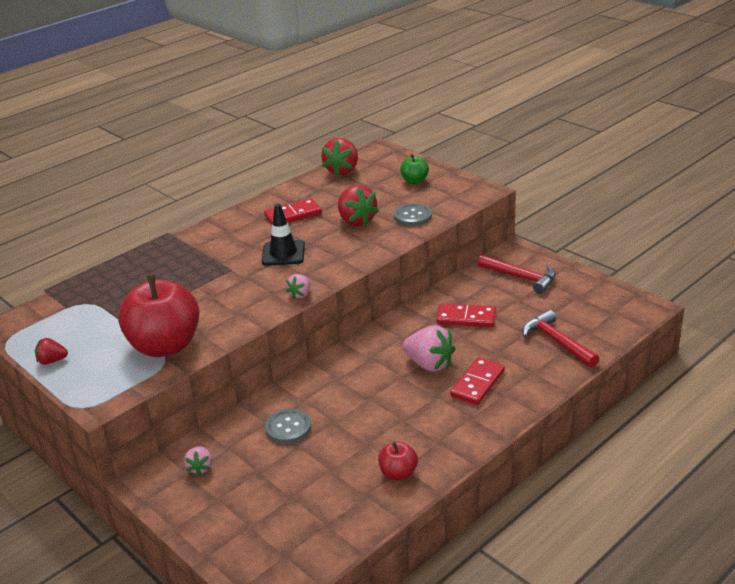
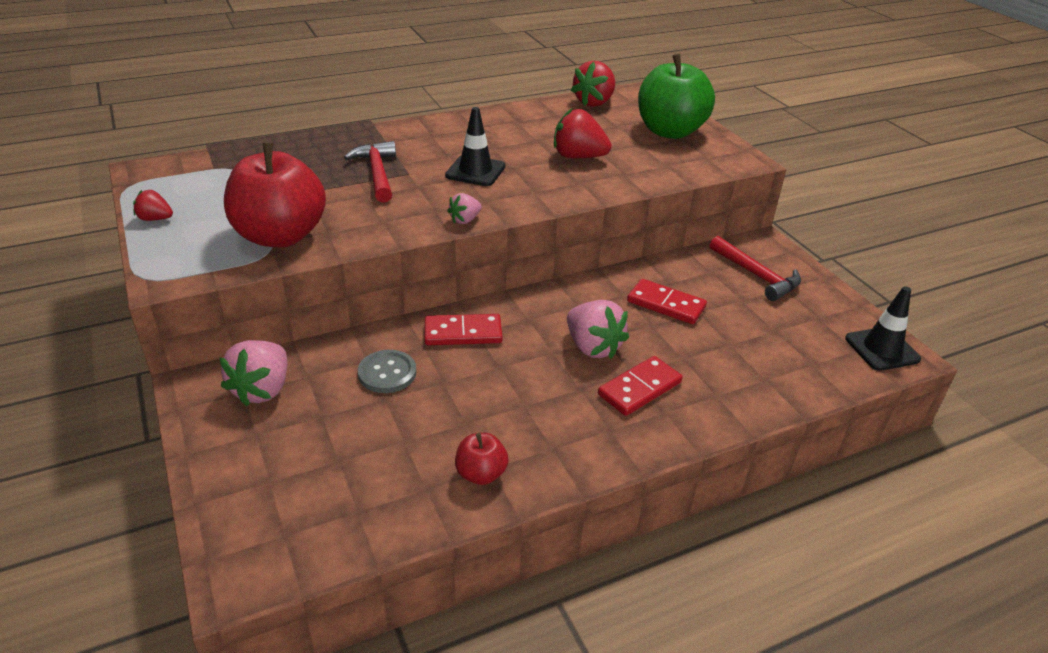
camera: 15 degrees right, 5 degrees up
(200, 468) = (262, 390): pink strawberry -> pink strawberry, size x1.84
(293, 215) = (512, 134): red domino -> red domino (463, 333)
(356, 221) = (578, 157): red strawberry -> red strawberry turned 120 degrees clockwise
(413, 216) = (646, 167): grey button -> none
(414, 181) = (670, 131): green apple -> green apple, size x2.16
(556, 341) = (765, 365): red hammer -> red hammer (377, 173)
(630, 307) = (882, 349): none -> black traffic cone

